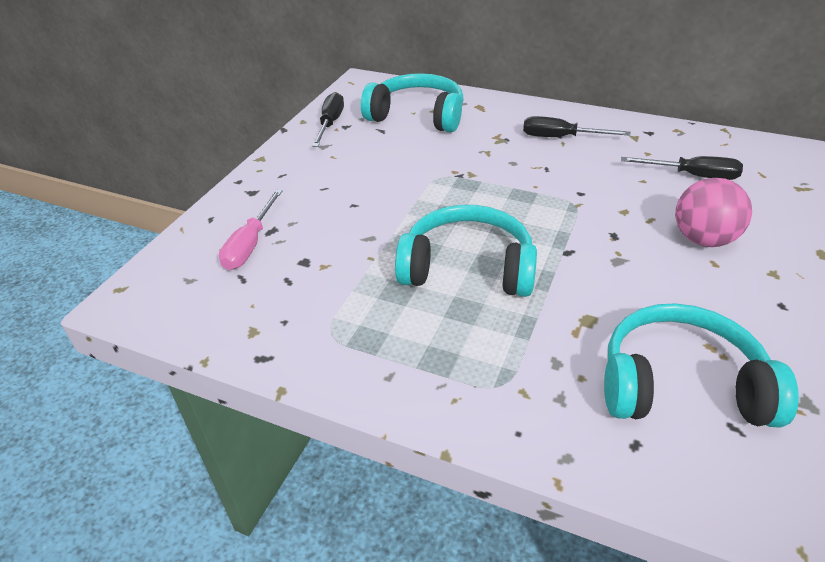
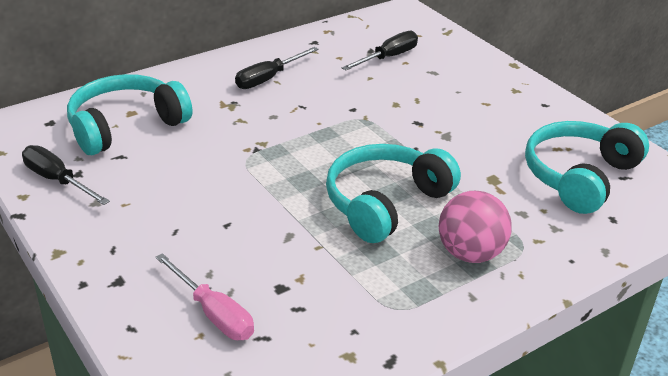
camera: 60 degrees left, 5 degrees down
(703, 239) = (459, 93): pink ball -> pink ball (470, 253)

